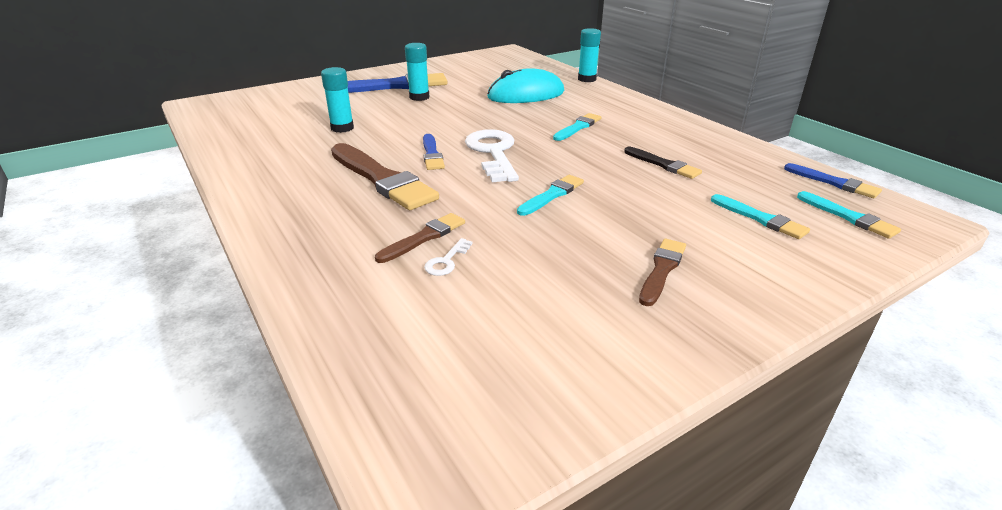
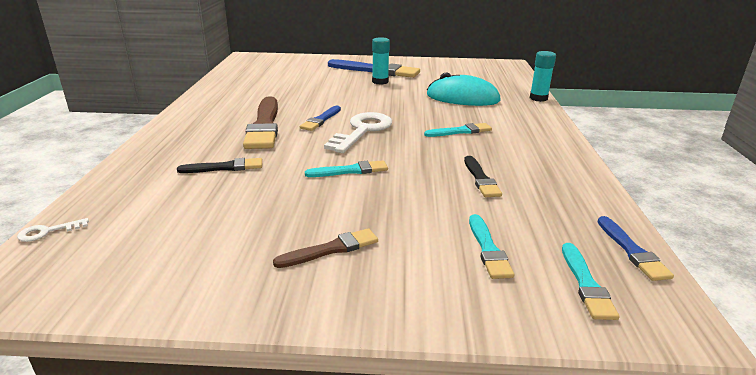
camera: 35 degrees right, 5 degrees down
(342, 128) = (297, 89): turquoise glue stick -> none
(424, 237) = (225, 167): brown brush -> black brush
(446, 261) = (211, 186): white key -> white key (47, 232)

